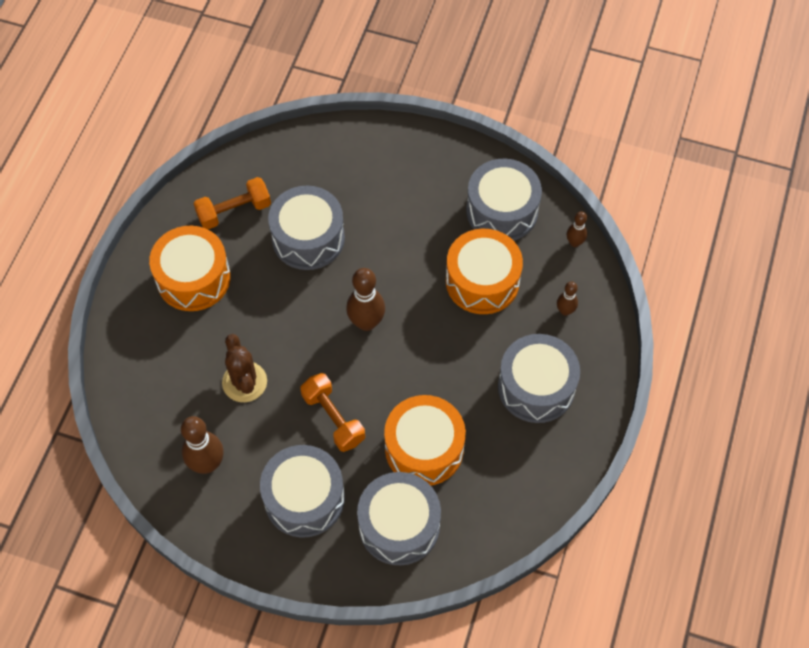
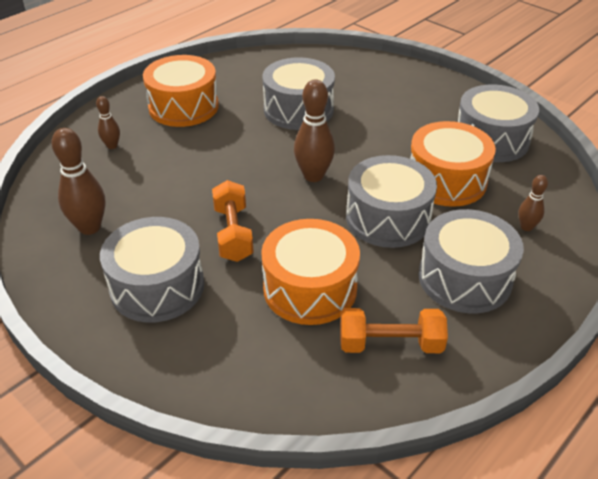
camera: 25 degrees right, 20 degrees down
(234, 211) = (248, 79): orange dumbbell -> orange dumbbell (390, 344)
(244, 382) = (171, 182): brown cactus -> none
(399, 525) = (238, 347): grey drum -> grey drum (388, 218)
(574, 242) = (558, 180): brown bowling pin -> brown bowling pin (112, 146)

